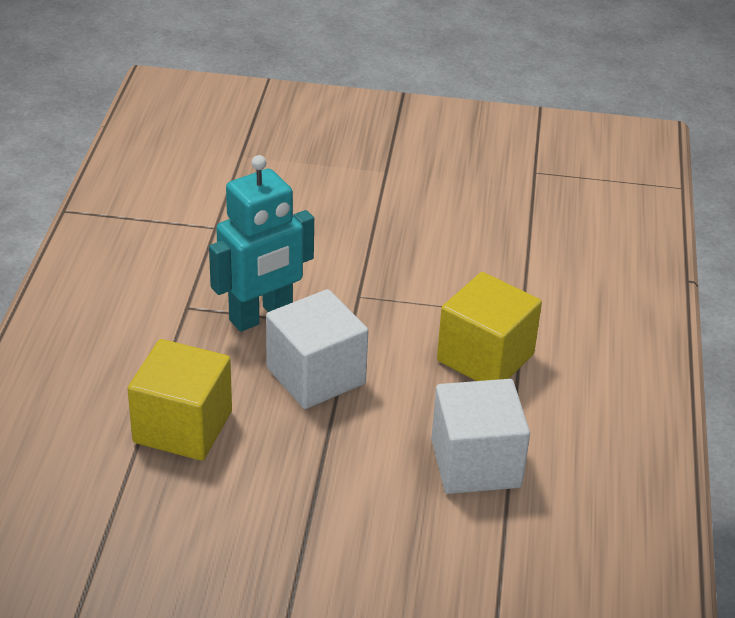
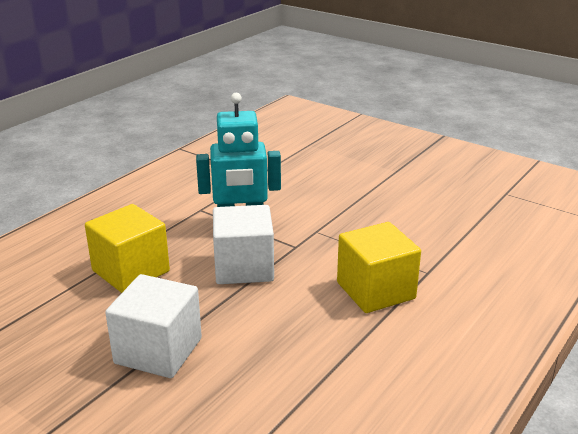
camera: 30 degrees right, 10 degrees down
(475, 463) = (308, 356): white cube -> white cube (158, 351)

